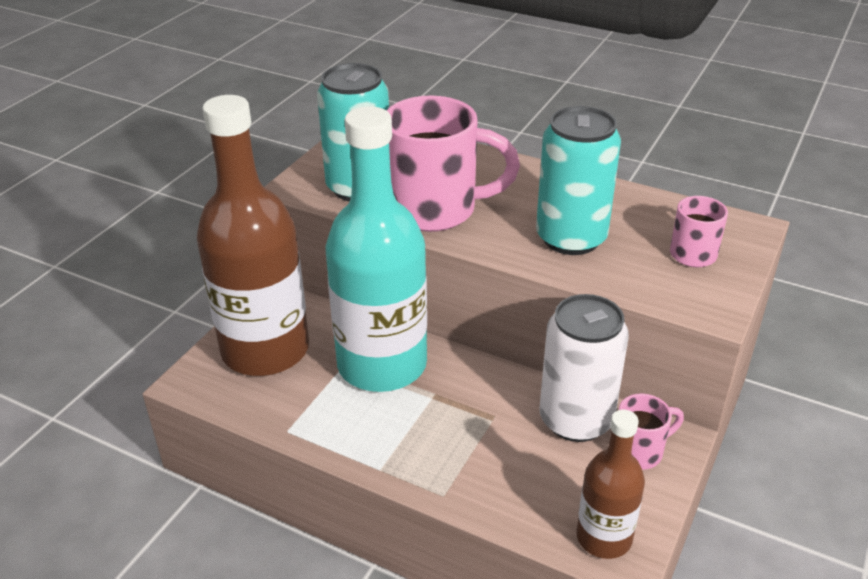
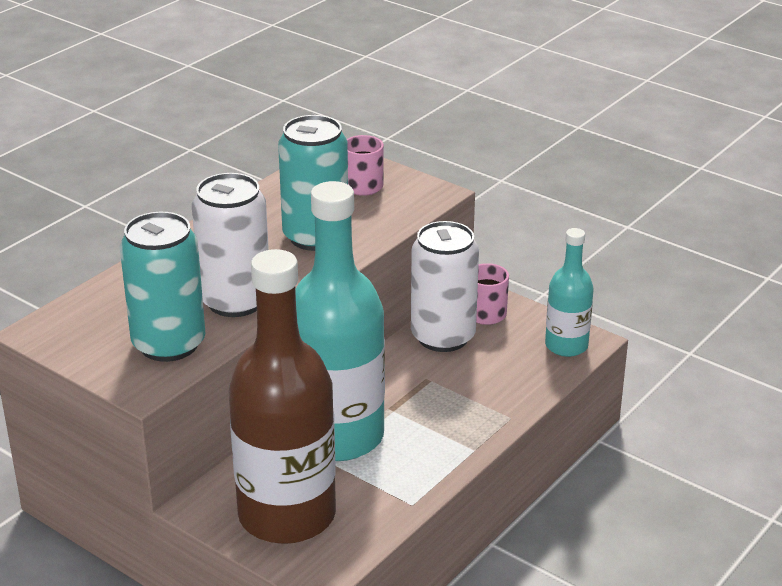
camera: 80 degrees left, 5 degrees down
(436, 210) = (235, 301): pink mug -> white can
(604, 537) = (566, 346): brown bottle -> turquoise bottle

